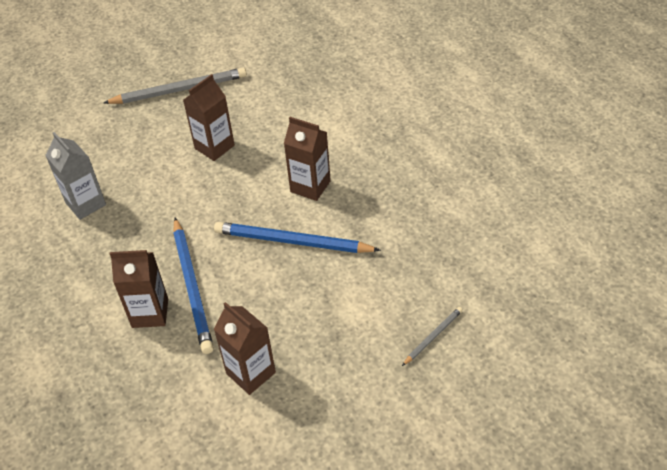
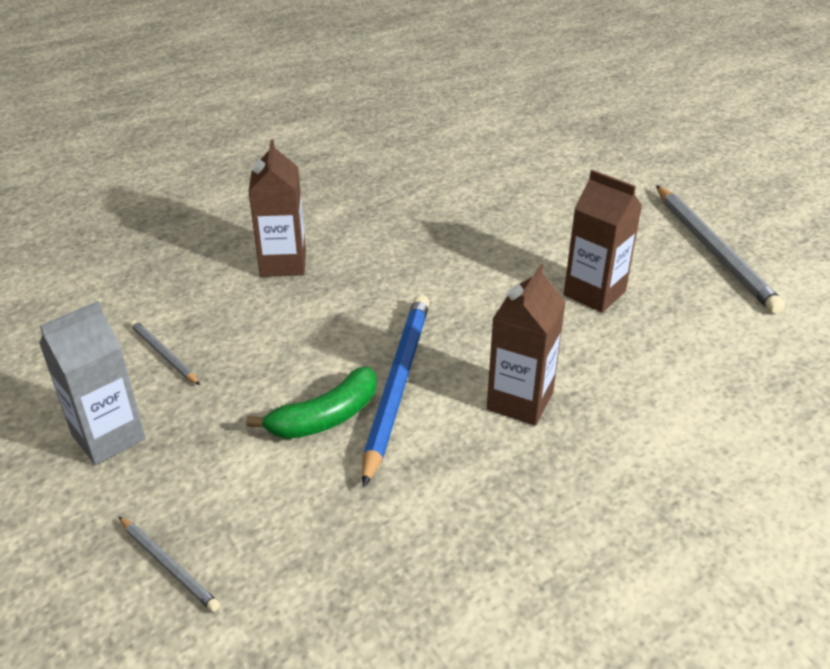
camera: 85 degrees right, 10 degrees down
(86, 204) = (469, 198): grey carton -> grey carton (108, 437)
(192, 287) = (320, 294): blue pencil -> none
(251, 373) = (164, 354): brown carton -> grey pencil
(319, 275) = (325, 417): none -> green banana

